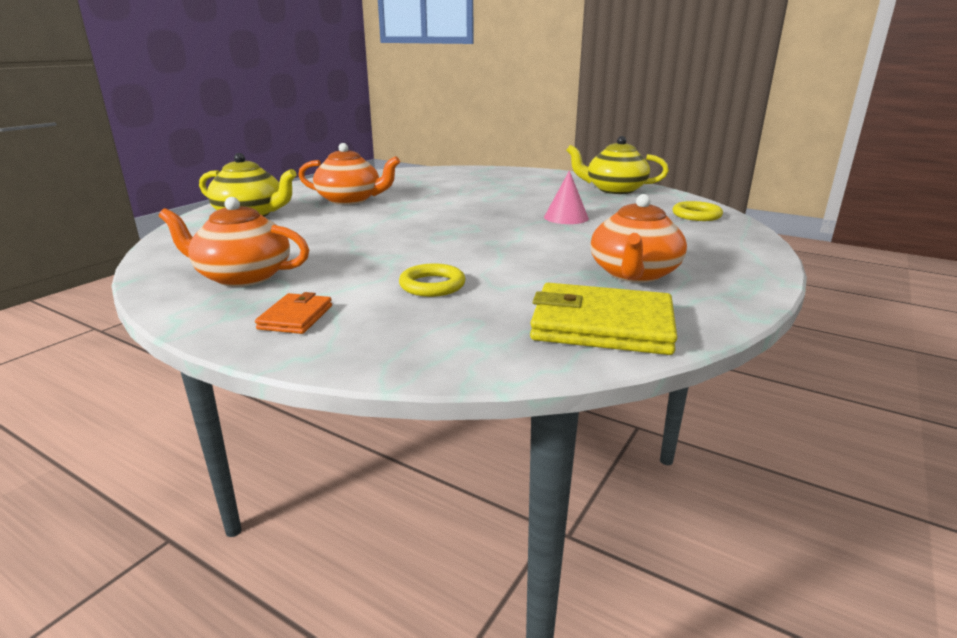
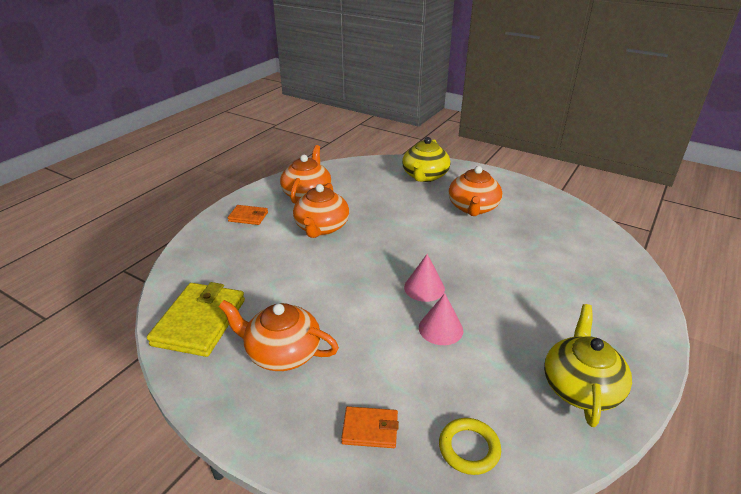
camera: 90 degrees right, 10 degrees up
(361, 264) = (321, 227): none -> orange teapot
(432, 285) = (280, 255): yellow ring -> none
(503, 221) = (424, 288): none -> pink cone
(706, 239) = (370, 429): none -> orange wallet

